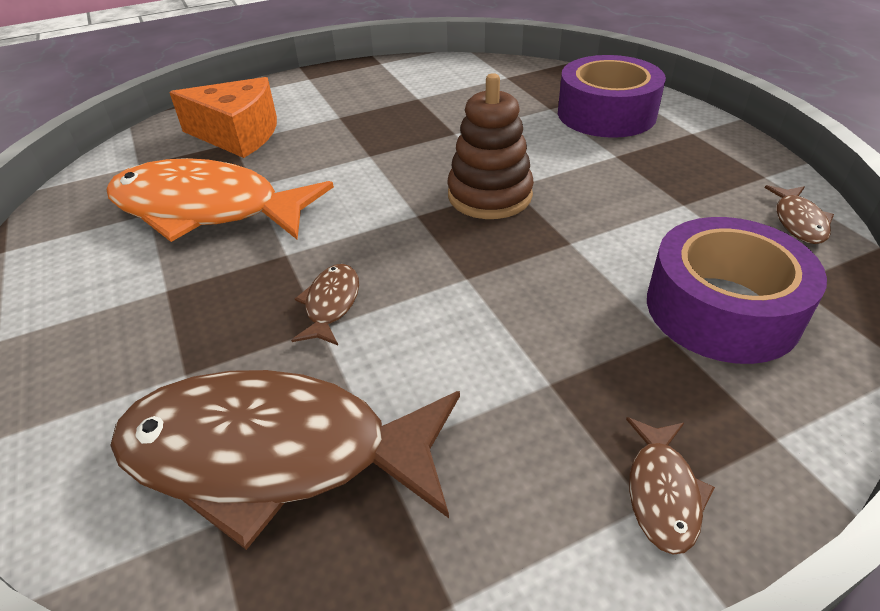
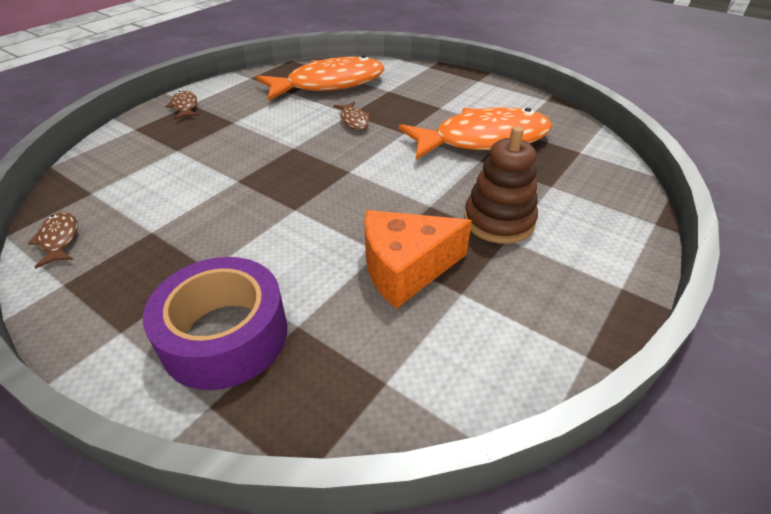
camera: 150 degrees right, 0 degrees up
(238, 134) = (559, 193): orange cheese -> orange cheese (405, 268)
(274, 454) = (329, 84): brown fish -> orange fish
(489, 195) = (307, 197): brown stacking toy -> brown stacking toy (498, 221)
(722, 308) = (143, 167): purple tape -> none

